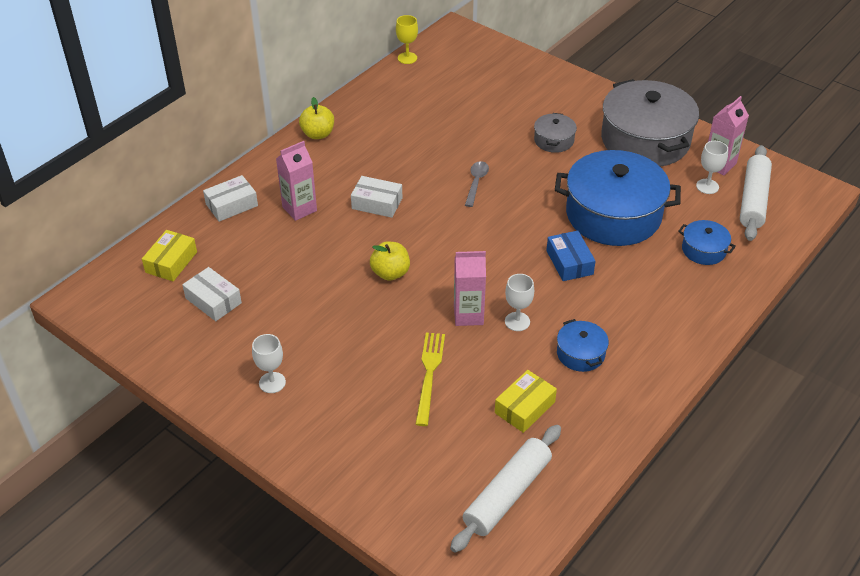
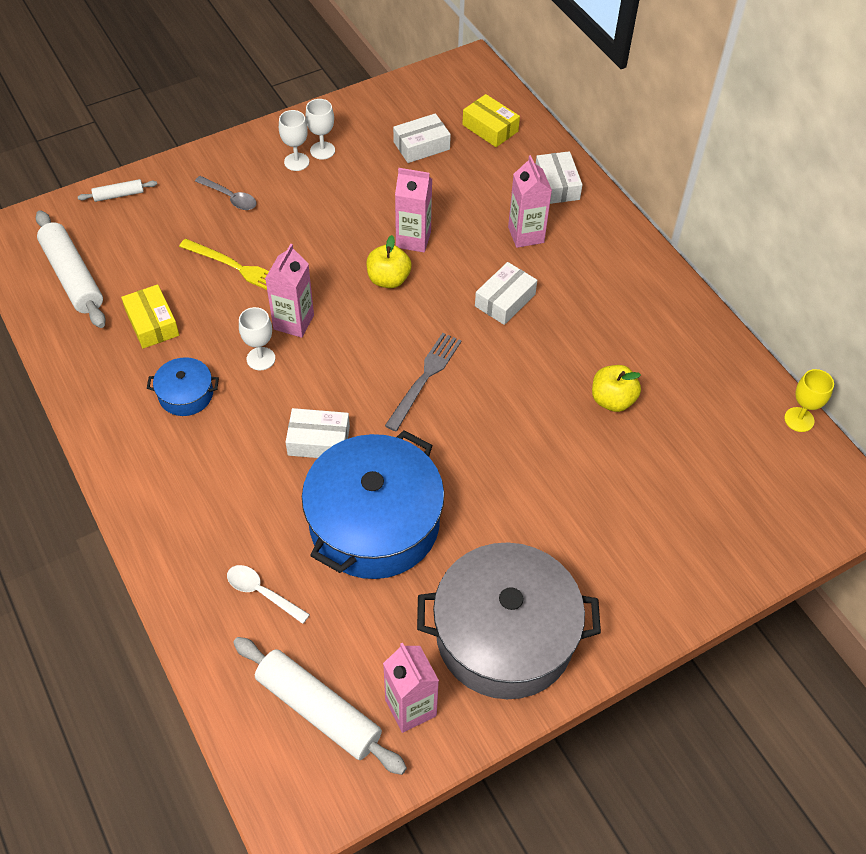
camera: 110 degrees right, 10 degrees up
(318, 134) = (655, 282): yellow apple -> yellow apple (612, 400)
(337, 271) = (413, 239): none -> pink carton
(382, 509) = (119, 195): none -> white rolling pin
(476, 182) = (500, 403): grey spoon -> grey spoon (230, 198)
(478, 225) = (425, 378): none -> grey fork
(554, 140) = (549, 520): grey pot -> none
(569, 262) = (319, 441): blue box -> white box
(703, 250) = (262, 592): blue pot -> white spoon
(707, 186) = (373, 664): white goblet -> white goblet (322, 150)

